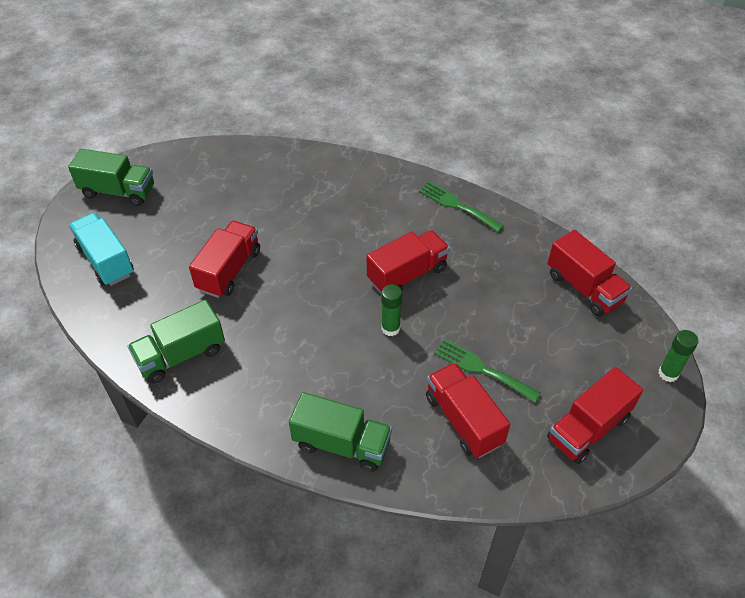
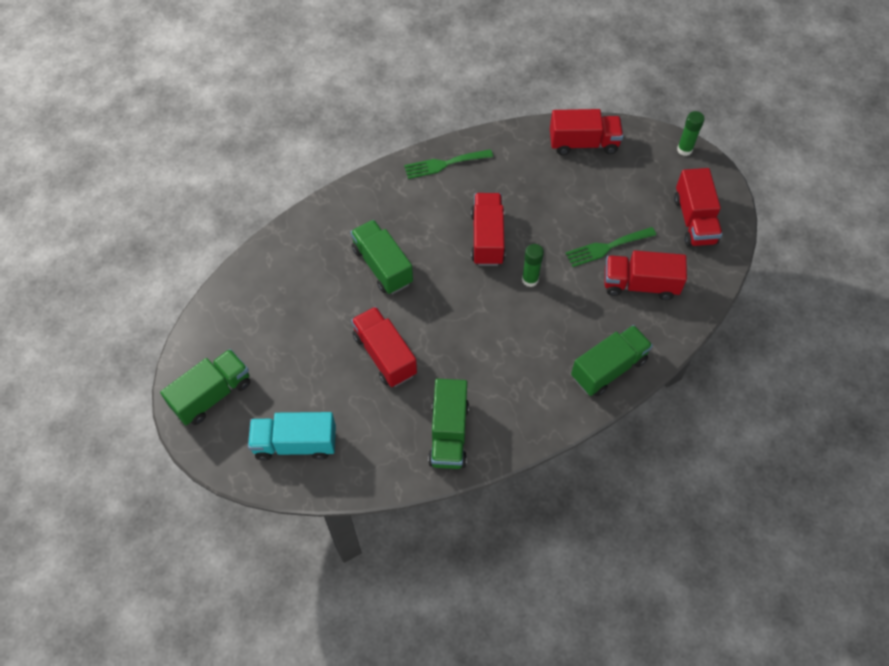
camera: 55 degrees left, 10 degrees up
(316, 222) = (382, 266): none -> green truck

